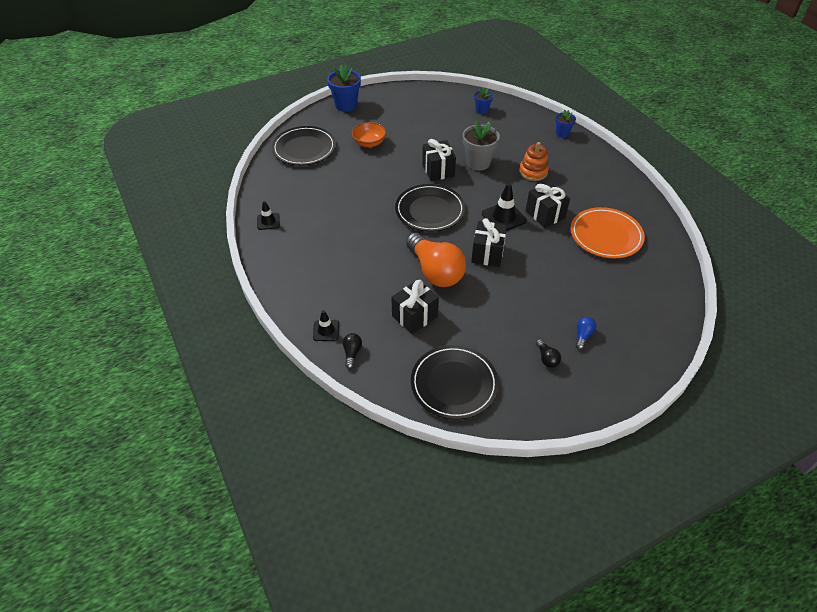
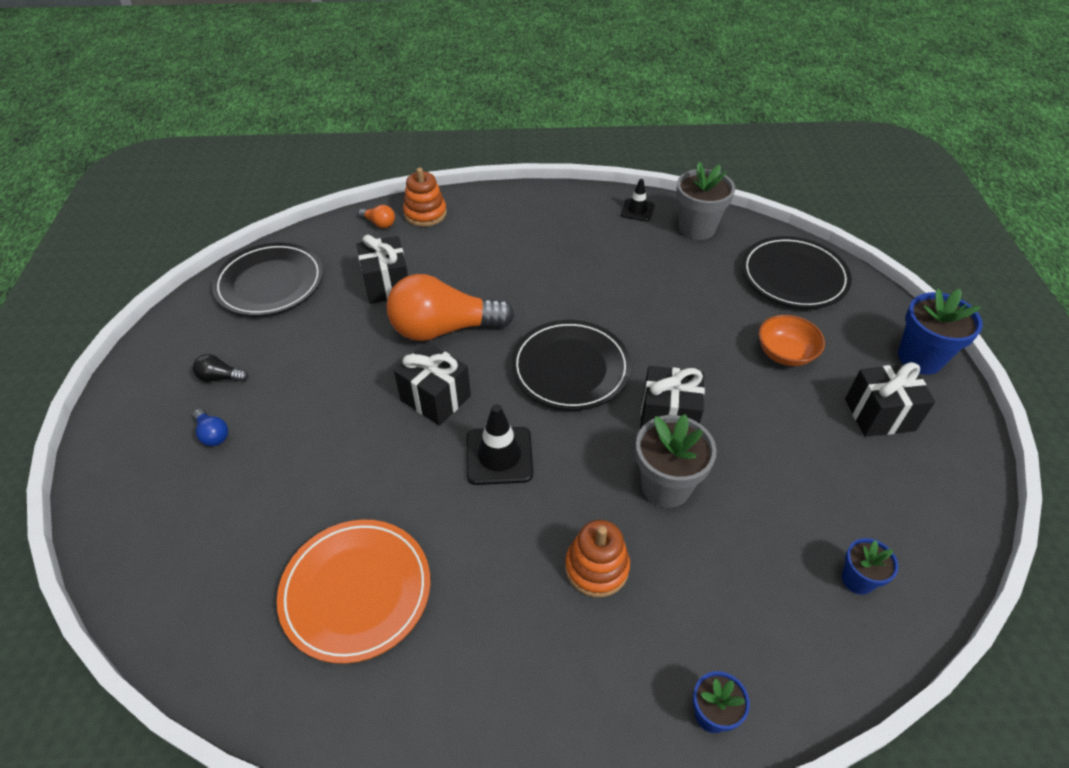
camera: 115 degrees right, 0 degrees up
(276, 192) = (697, 228): none -> grey flower pot
(326, 330) = (425, 213): black traffic cone -> orange stacking toy
(352, 353) = (379, 223): black light bulb -> orange light bulb
(545, 214) = (469, 521): black gift -> black gift (879, 415)

